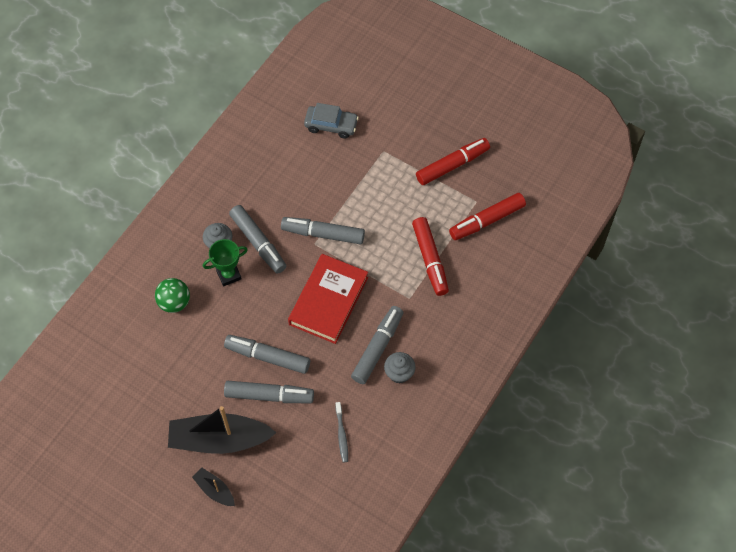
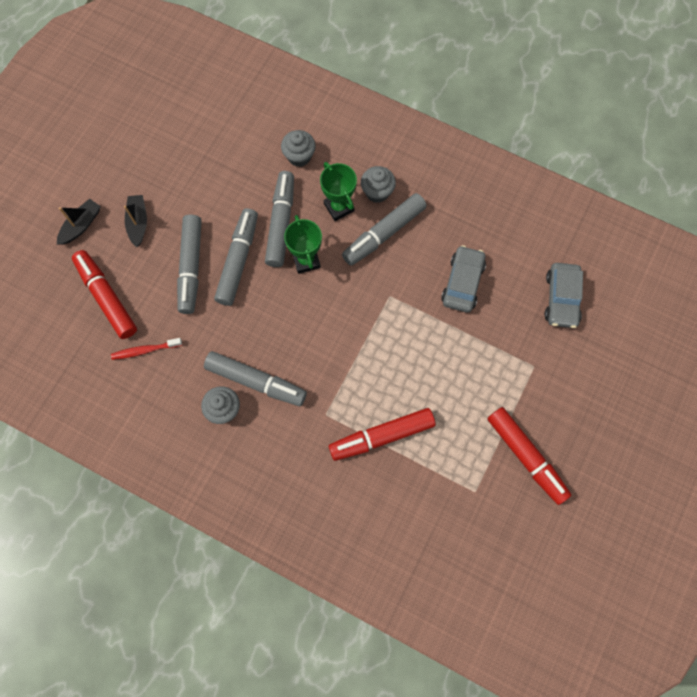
camera: 85 degrees right, 10 degrees up
(174, 302) = (299, 156): green ball -> grey cupcake
(219, 439) = (138, 223): black boat -> black boat, size x0.48
(274, 303) = (306, 260): none -> green trophy
(309, 191) = (462, 283): none -> grey car
(323, 234) = (404, 304): grey marker -> grey marker (281, 223)
(328, 301) = (314, 320): red book -> none
(341, 435) = (145, 350): grey toothbrush -> red toothbrush
(486, 220) = (447, 507): red marker -> red marker (106, 297)

